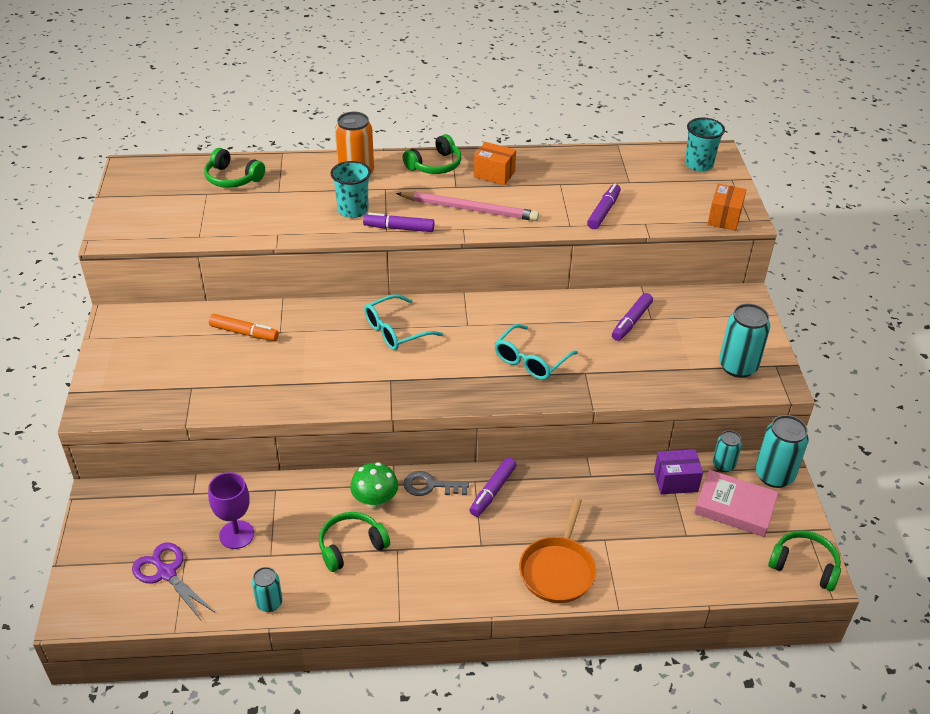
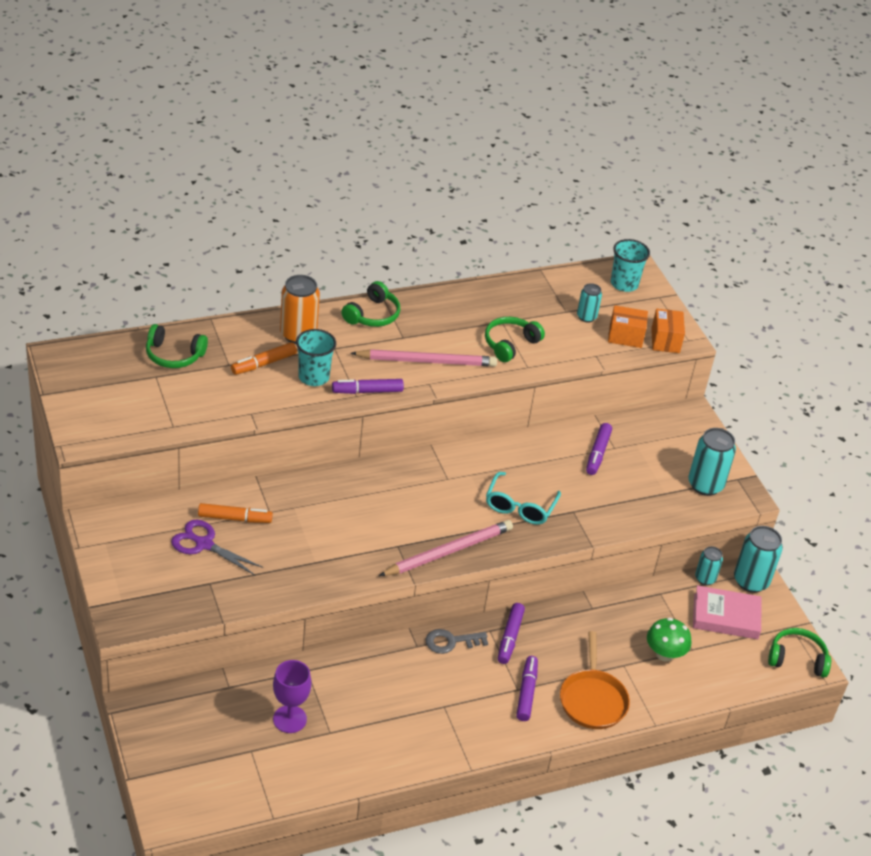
camera: 20 degrees left, 0 degrees up
(166, 573) = (240, 766): purple scissors -> purple scissors (204, 544)
(269, 603) = (348, 776): turquoise can -> turquoise can (586, 317)
(311, 194) = (263, 364): none -> orange marker
(351, 546) = (401, 711): green headphones -> green headphones (510, 344)
(375, 501) = (406, 665): green mushroom -> green mushroom (664, 654)
(396, 331) = (382, 494): turquoise glasses -> none
(439, 392) = (448, 551): none -> pink pencil
(494, 174) = (435, 318): orange box -> orange box (625, 336)
(603, 211) = (553, 347): purple marker -> purple marker (526, 692)
(675, 481) = (668, 601): purple box -> none

